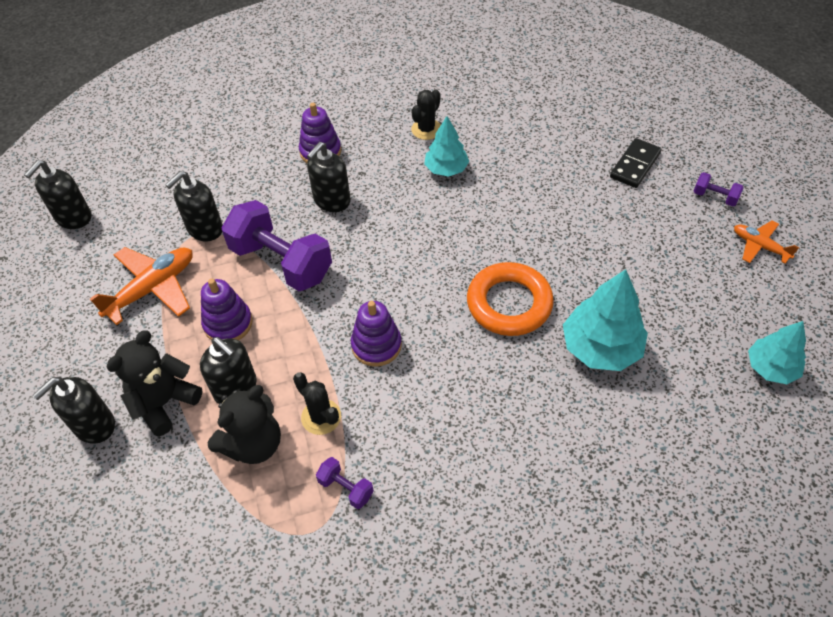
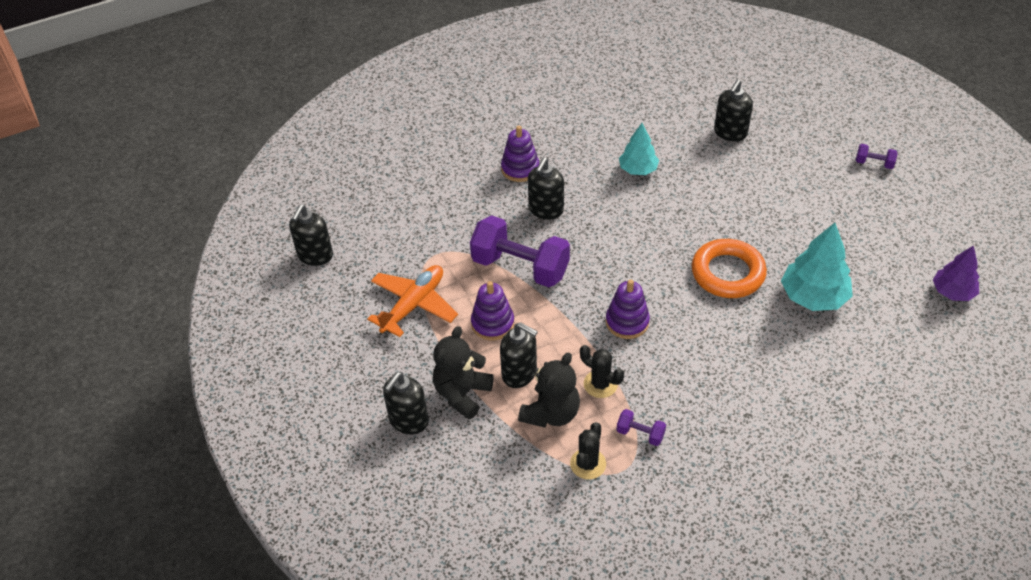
camera: 10 degrees left, 5 degrees down
(205, 229) = (440, 249): black soap dispenser -> black soap dispenser (730, 133)
(426, 129) = (609, 137): black cactus -> black cactus (588, 464)
(635, 165) = (800, 145): black domino -> none
(759, 246) = (920, 198): orange plane -> none
(771, 368) = (952, 292): turquoise tree -> purple tree

